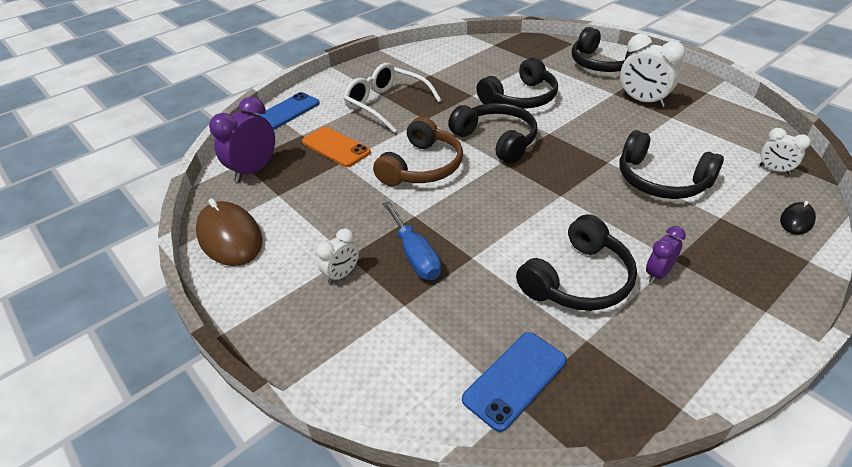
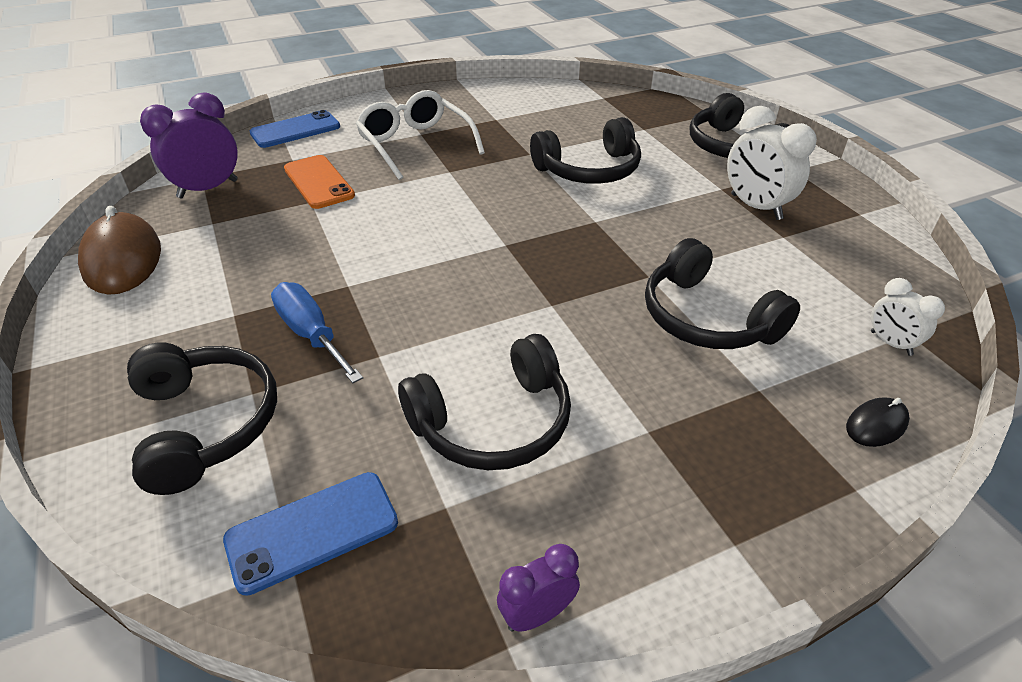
camera: 15 degrees right, 0 degrees up
(342, 274) = (209, 335): white clock -> none
(415, 255) = (311, 334): blue screwdriver -> blue screwdriver turned 150 degrees clockwise
(422, 167) = (402, 228): brown headphones -> none
(496, 140) = (519, 215): black headphones -> black headphones (206, 424)
(658, 274) = (610, 445): purple clock -> purple clock (537, 614)

